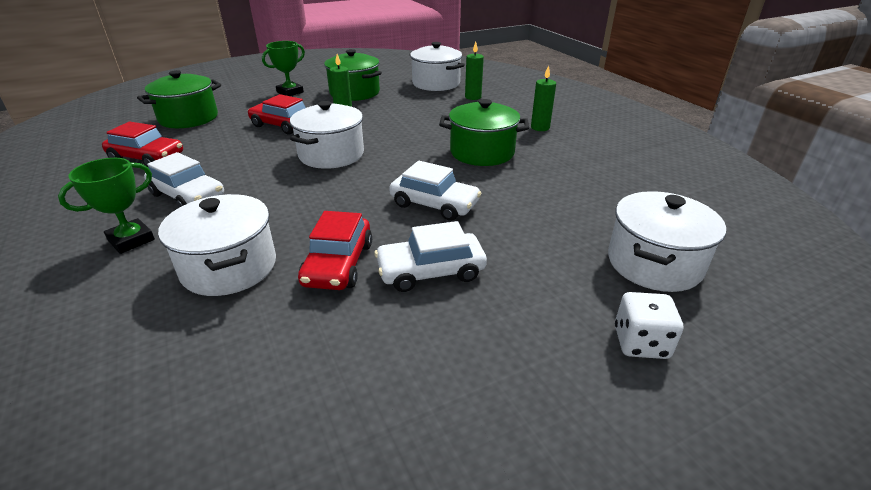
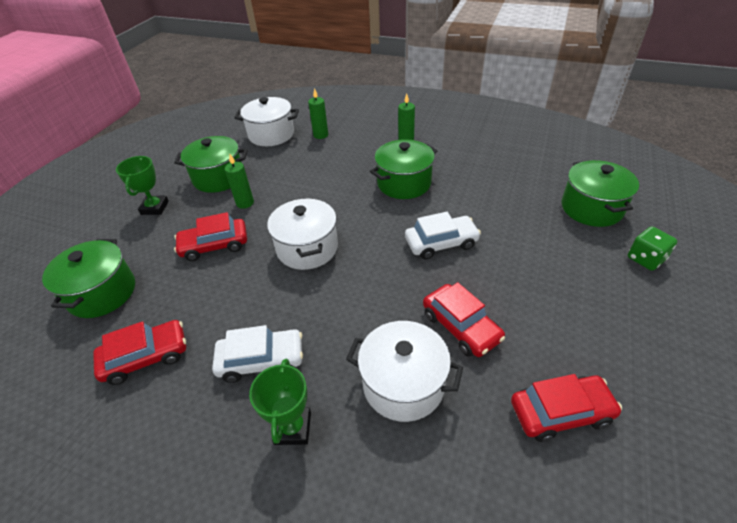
camera: 40 degrees left, 10 degrees up
(292, 380) = (560, 412): none -> red car
(430, 271) = (513, 291): white car -> none
(640, 343) = (645, 259): white dice -> green dice
(654, 263) = (591, 208): white pot -> green pot

